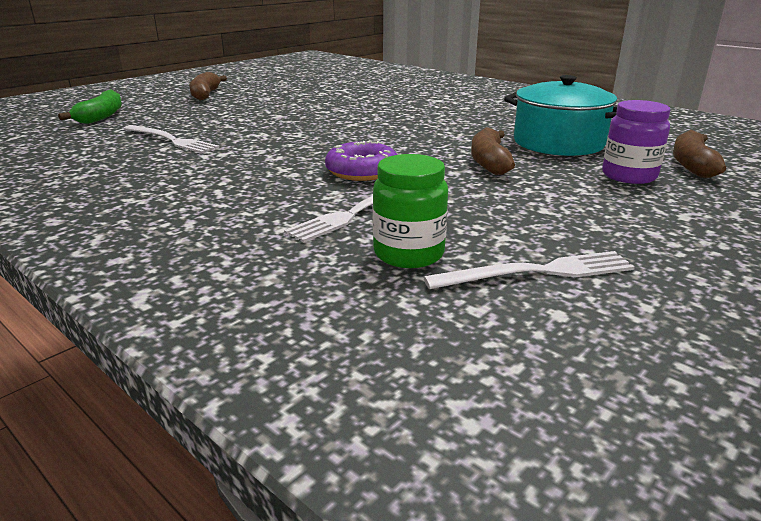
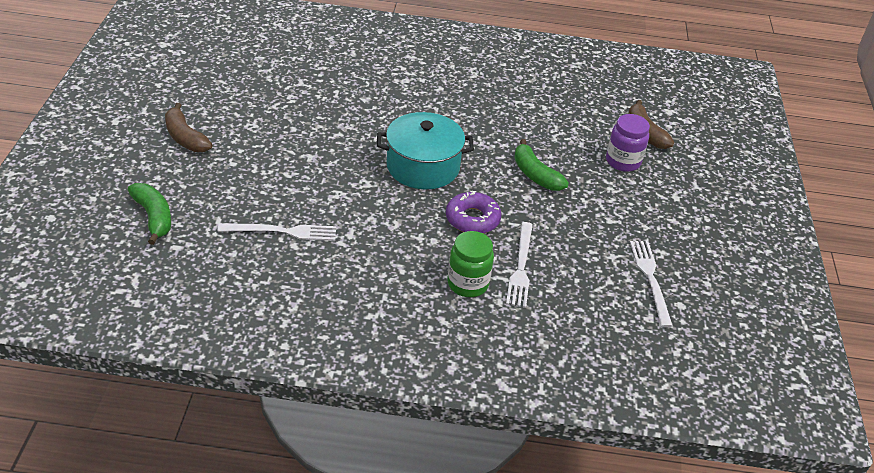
camera: 40 degrees left, 15 degrees up
(408, 254) = (584, 292): green jar -> green jar (467, 284)
(489, 162) = (535, 174): brown banana -> green banana
(537, 272) = (650, 279): white fork -> white fork turned 45 degrees counterclockwise
(558, 143) = (552, 129): turquoise pot -> turquoise pot (423, 167)

